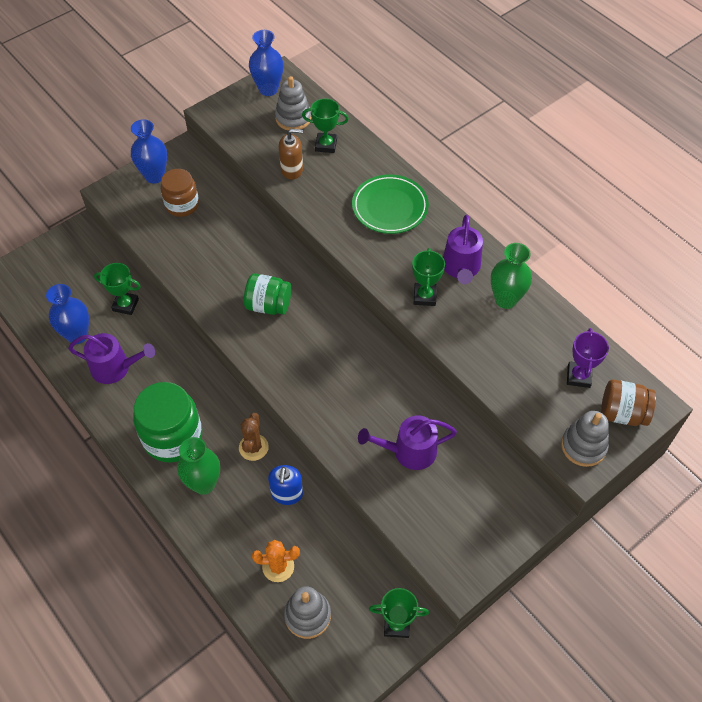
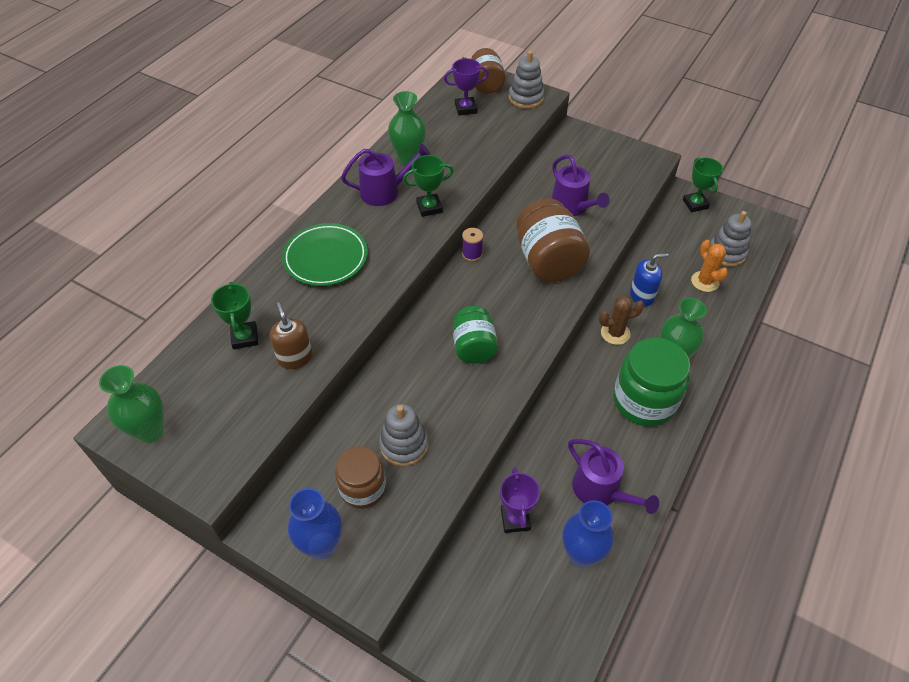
camera: 110 degrees left, 5 degrees down
(115, 368) = (600, 490): purple watering can -> purple watering can turned 150 degrees clockwise
(125, 305) = (515, 519): green trophy -> purple trophy
(268, 89) = (150, 431): blue vase -> green vase
(293, 118) = (203, 385): grey stacking toy -> grey stacking toy (404, 445)
(341, 398) = (548, 261): none -> brown jar
(377, 338) = (472, 254): none -> purple spool

